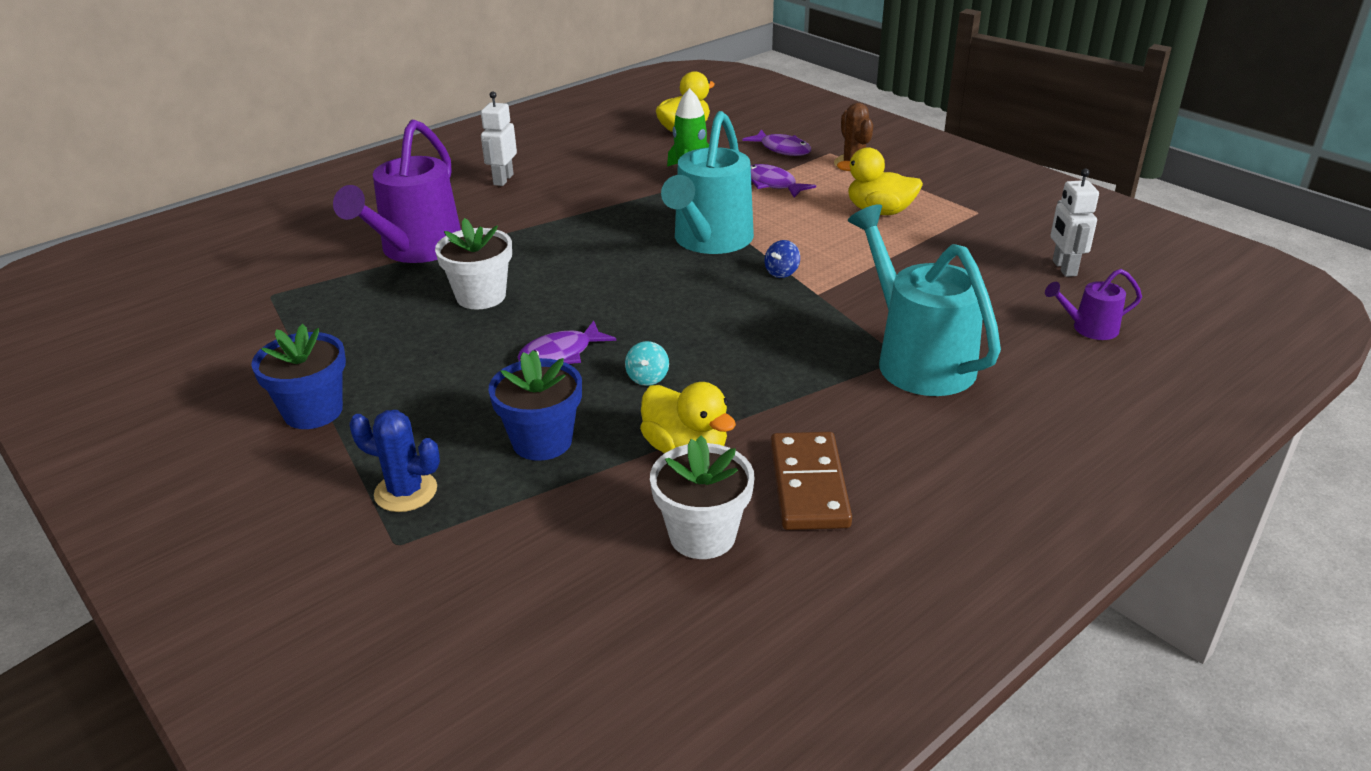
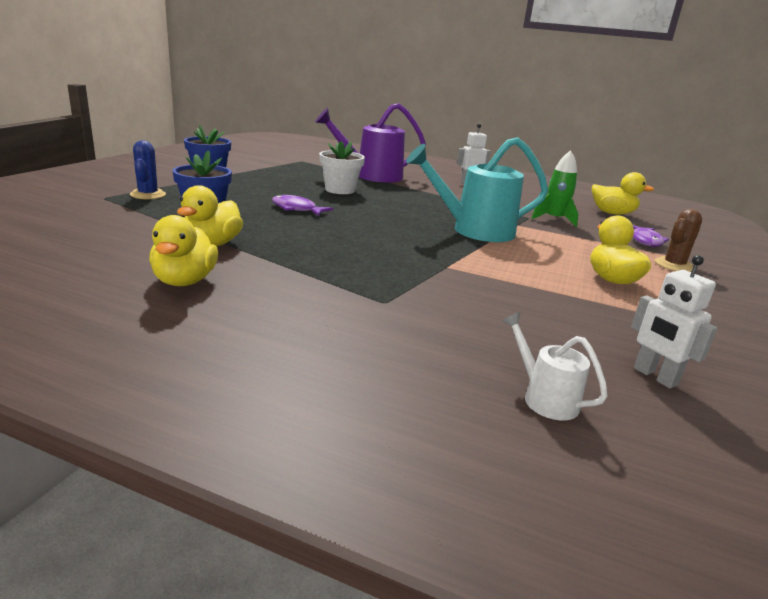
camera: 60 degrees right, 10 degrees down
(647, 378) = (287, 229): turquoise spinning top -> none
(702, 535) = (118, 255): white flower pot -> none
(773, 184) = (586, 242): purple fish -> none
(782, 272) = (462, 253): blue spinning top -> none
(808, 485) = (185, 281): brown domino -> yellow duck
(916, 358) = (390, 308): turquoise watering can -> none
(1064, 268) = (655, 376): white robot -> white robot turned 90 degrees counterclockwise
(1088, 329) = (543, 398): purple watering can -> white watering can

